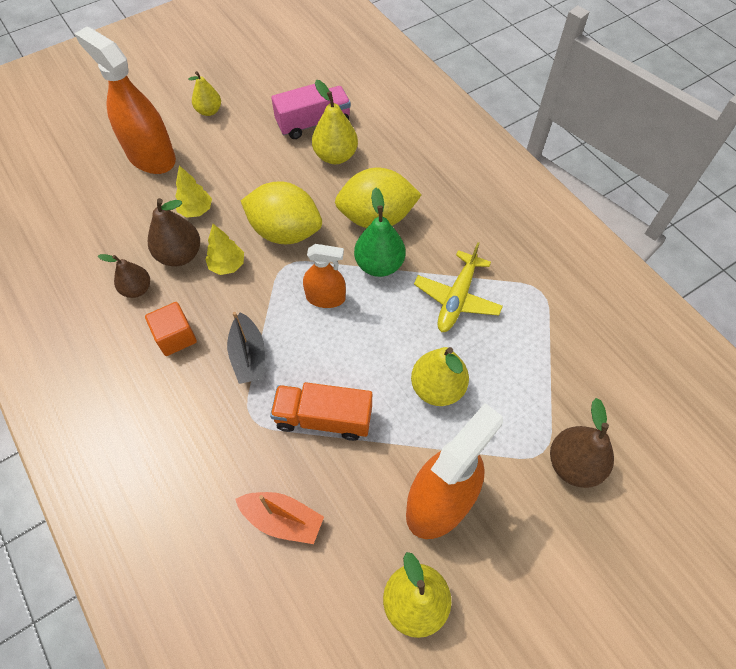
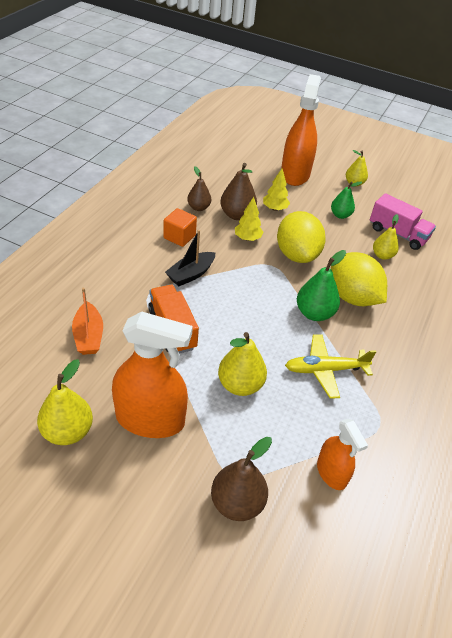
camera: 55 degrees right, 15 degrees down
(251, 155) = (340, 215): none -> green pear
(325, 298) = (263, 295): orange spray bottle -> orange spray bottle (331, 473)
(335, 156) = (382, 255): yellow pear -> yellow pear, size x0.66

